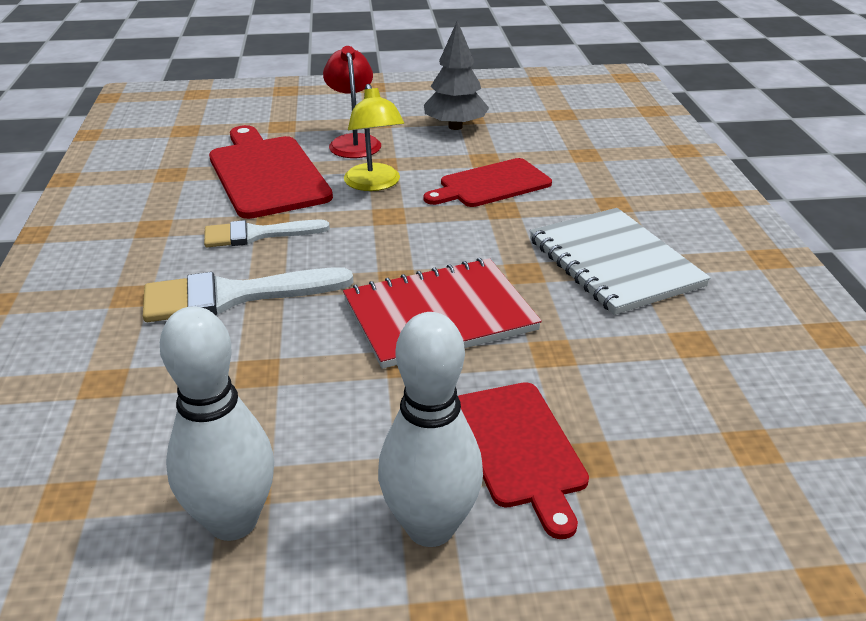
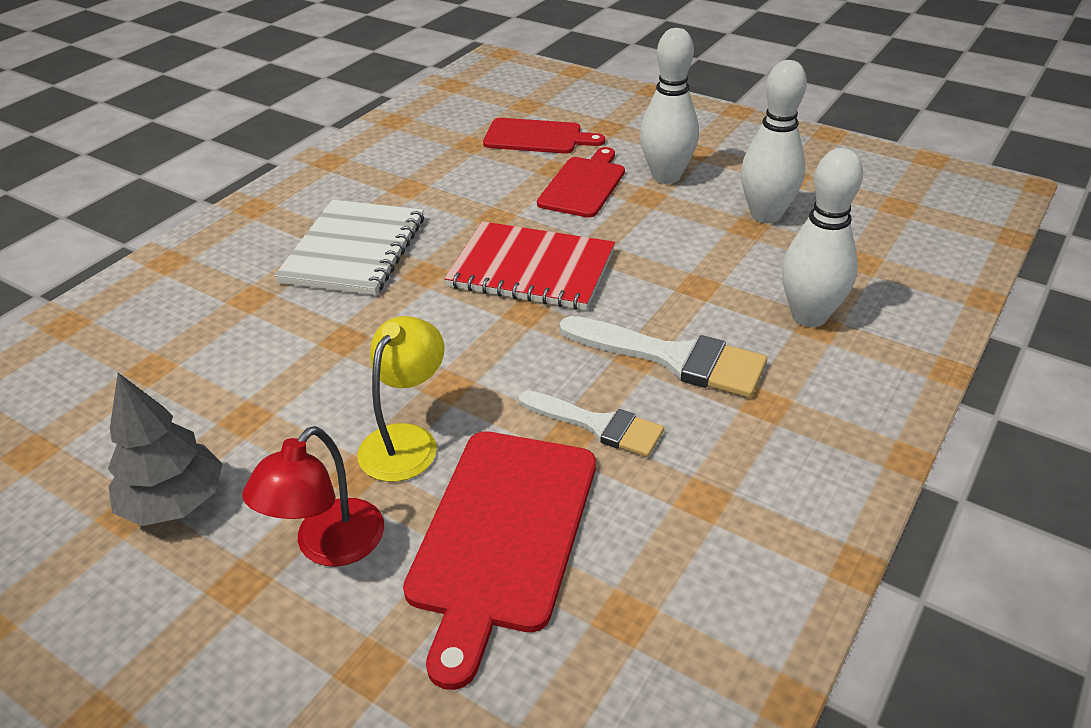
camera: 140 degrees left, 5 degrees up
(116, 389) = (809, 316): none -> white bowling pin
(491, 184) = (302, 375): red cutting board -> red cutting board (537, 137)

